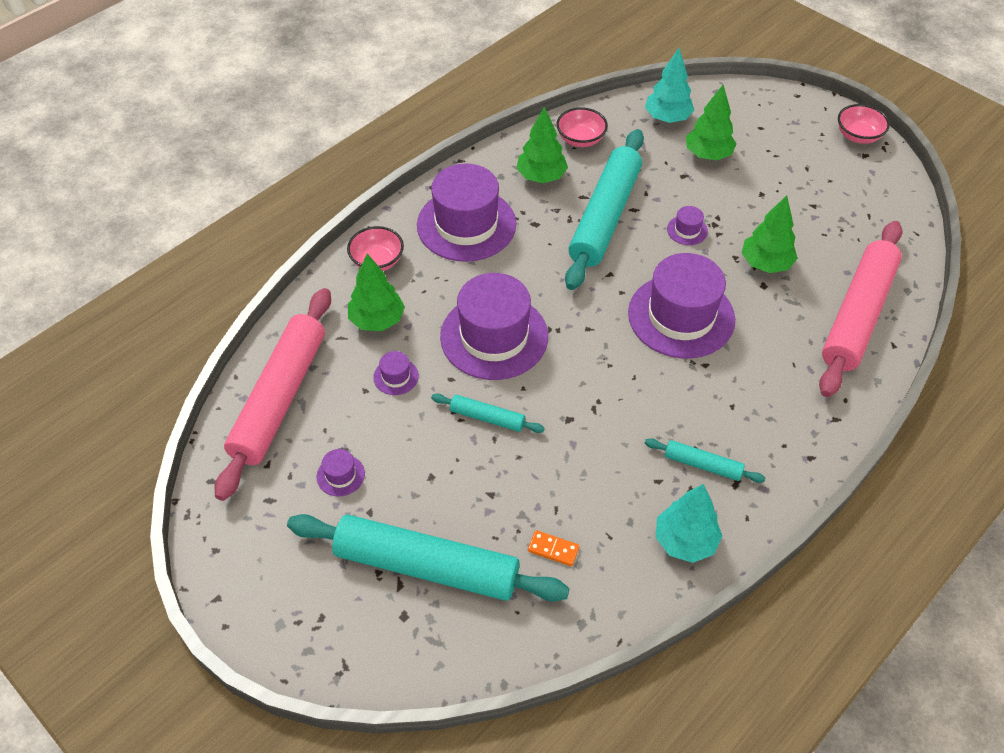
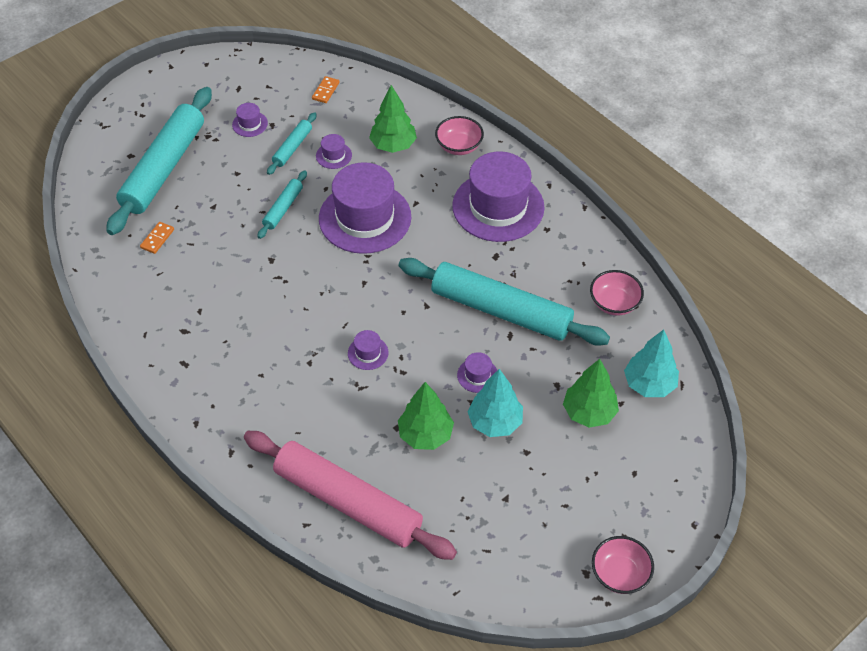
camera: 95 degrees right, 0 degrees up
(279, 398) = (325, 91): pink rolling pin -> orange domino
(541, 177) = (559, 266): green tree -> none
(681, 316) = (368, 353): purple hat -> purple hat, size x0.41
(685, 541) = (141, 320): turquoise tree -> turquoise tree (495, 422)
(702, 465) = (207, 343): turquoise rolling pin -> turquoise rolling pin (292, 147)

